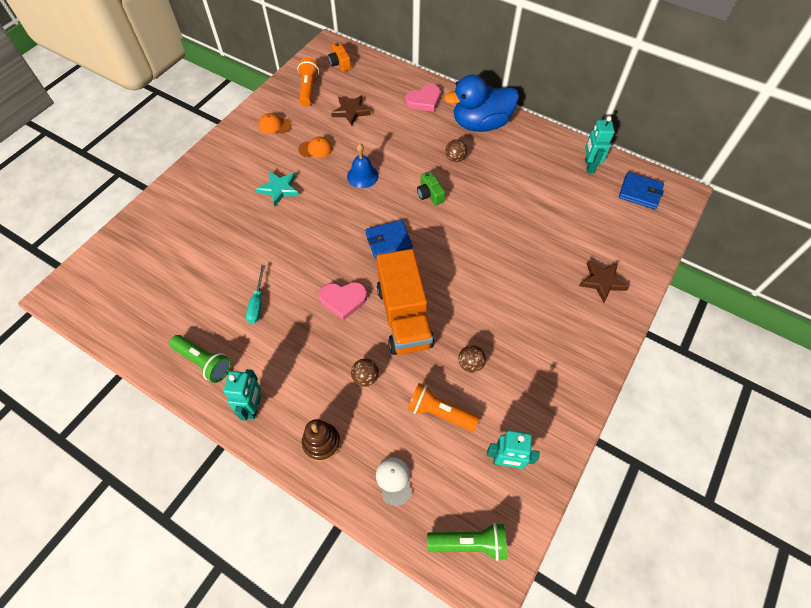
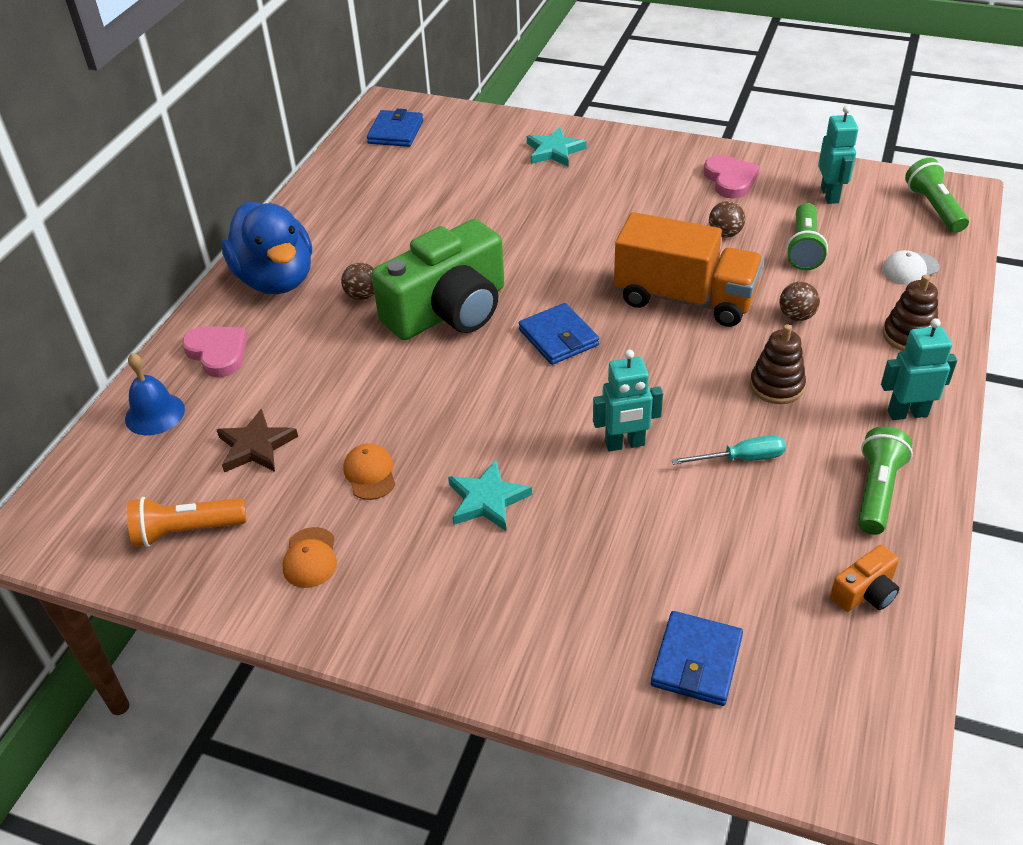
camera: 100 degrees left, 15 degrees down
(150, 246) = (696, 661): none -> blue wallet
(306, 341) = (776, 386): none -> brown stacking toy
(340, 63) = (98, 498): orange camera -> orange camera (865, 592)
(343, 300) = (687, 363): pink heart -> pink heart (730, 180)
(362, 176) = (426, 394): blue bell -> blue bell (155, 414)
(404, 316) = (684, 299): orange truck -> orange truck turned 45 degrees clockwise
(430, 194) = (449, 310): green camera -> green camera, size x2.44
(439, 412) = (804, 248): orange flashlight -> green flashlight
(589, 166) = (354, 172): turquoise robot -> turquoise robot (625, 444)
(602, 281) = (554, 151): brown star -> turquoise star

